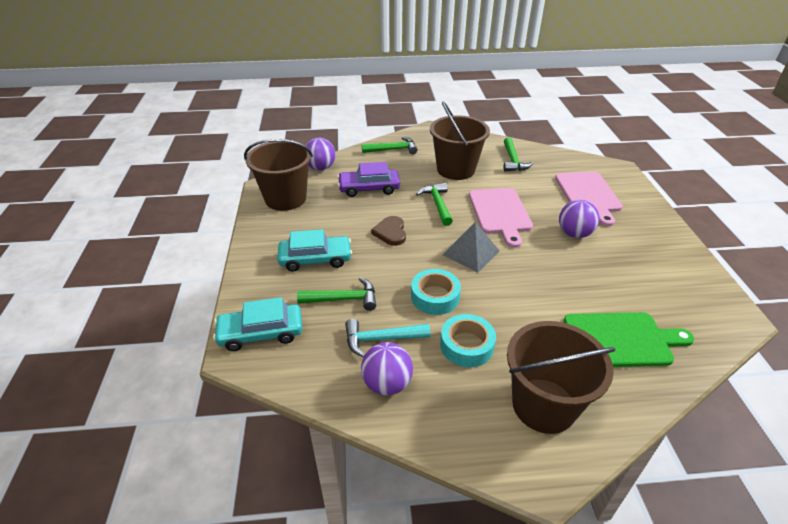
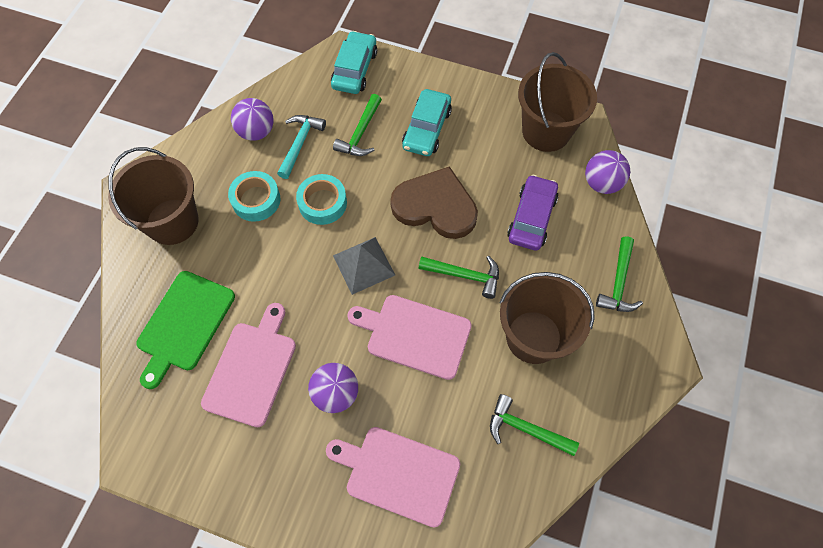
camera: 115 degrees right, 25 degrees up
(390, 232) = (435, 206): brown heart -> brown heart, size x1.85
(606, 281) = (251, 369): none -> pink cutting board

